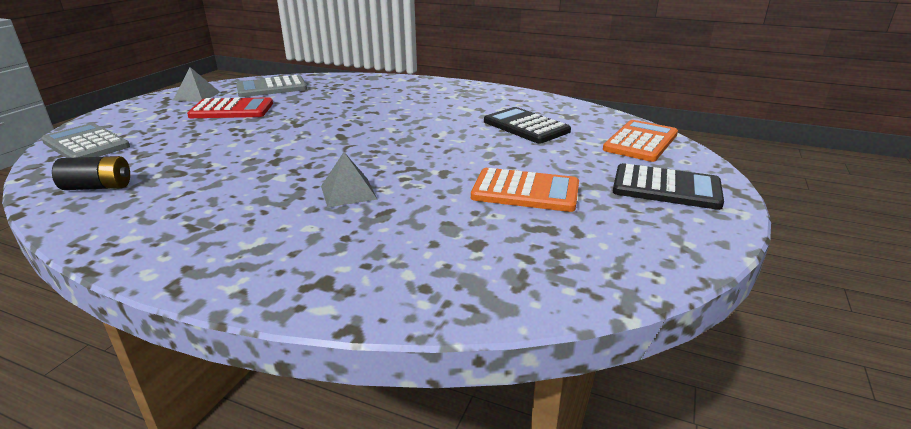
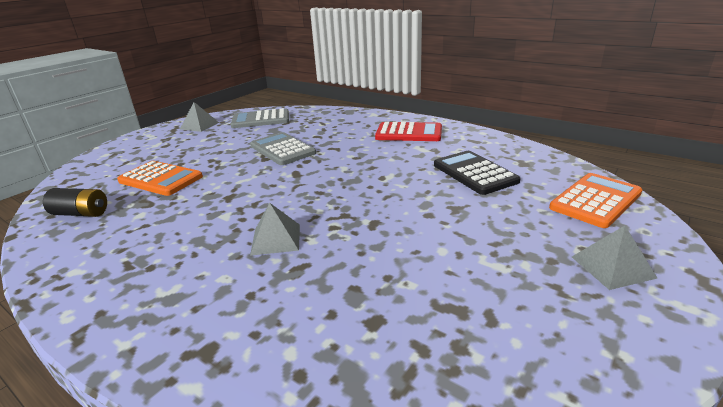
camera: 15 degrees right, 0 degrees up
(86, 144) = (96, 169): grey calculator -> grey calculator (282, 149)
(232, 110) = (219, 141): red calculator -> red calculator (409, 133)
(525, 191) = (449, 255): orange calculator -> orange calculator (160, 179)
(666, 188) = (612, 267): black calculator -> grey pyramid

